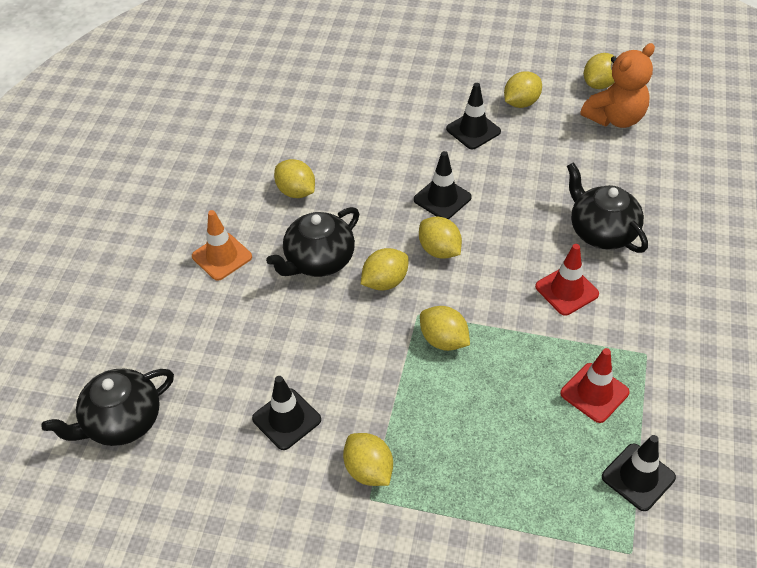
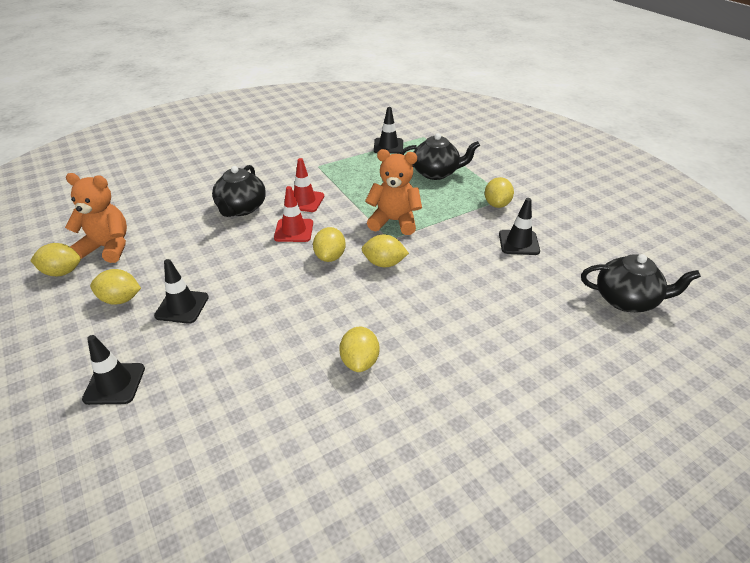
camera: 135 degrees left, 10 degrees down
(222, 256) = (471, 354): orange traffic cone -> none
(318, 261) = (407, 302): black teapot -> black teapot (436, 173)
(442, 198) = (279, 281): black traffic cone -> black traffic cone (114, 384)
(443, 340) = (394, 221): yellow lemon -> orange teddy bear
(594, 393) = (361, 169): red traffic cone -> red traffic cone (294, 230)

